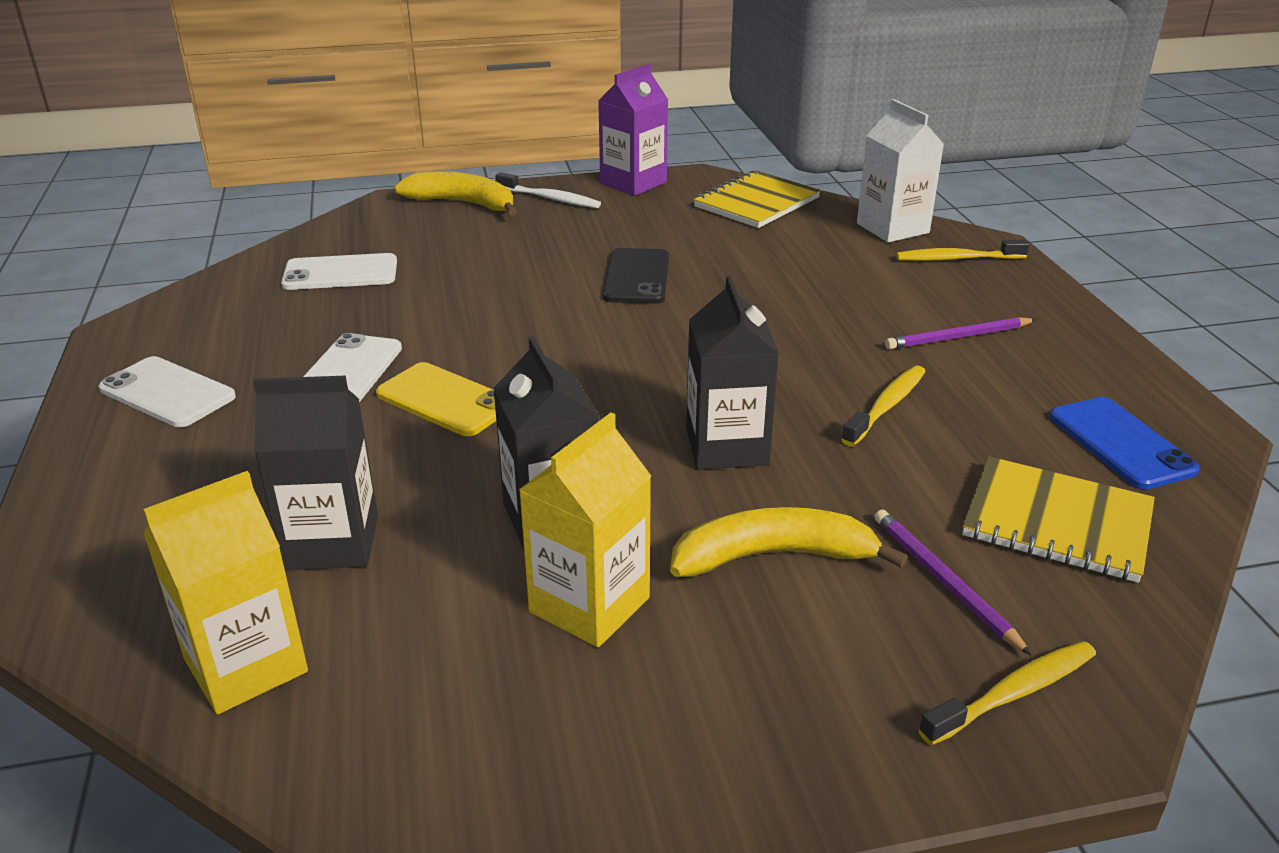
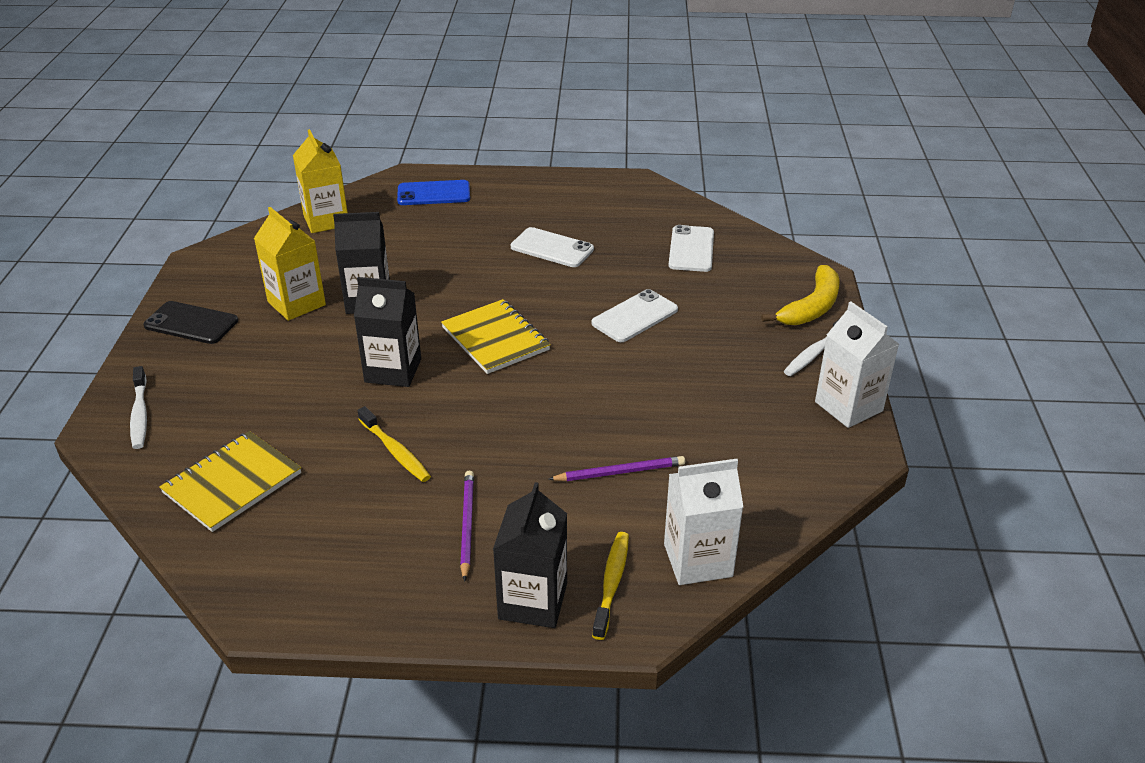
camera: 105 degrees right, 5 degrees up
(167, 393) = (557, 196): white phone -> white phone (635, 316)
(332, 542) = (393, 240): black carton -> black carton (533, 601)
(445, 400) = (502, 278): yellow phone -> none
(633, 183) = (848, 406): purple carton -> white carton
(637, 277) = (641, 375): black phone -> black phone (191, 323)
(757, 202) = (784, 478): yellow notebook -> yellow notebook (495, 339)
(773, 556) = (287, 365): yellow banana -> none
(943, 581) = (224, 418): purple pencil -> purple pencil (620, 472)
(1013, 693) = (140, 414): yellow toothbrush -> white toothbrush
(1120, 443) = (281, 554): blue phone -> blue phone (434, 193)

